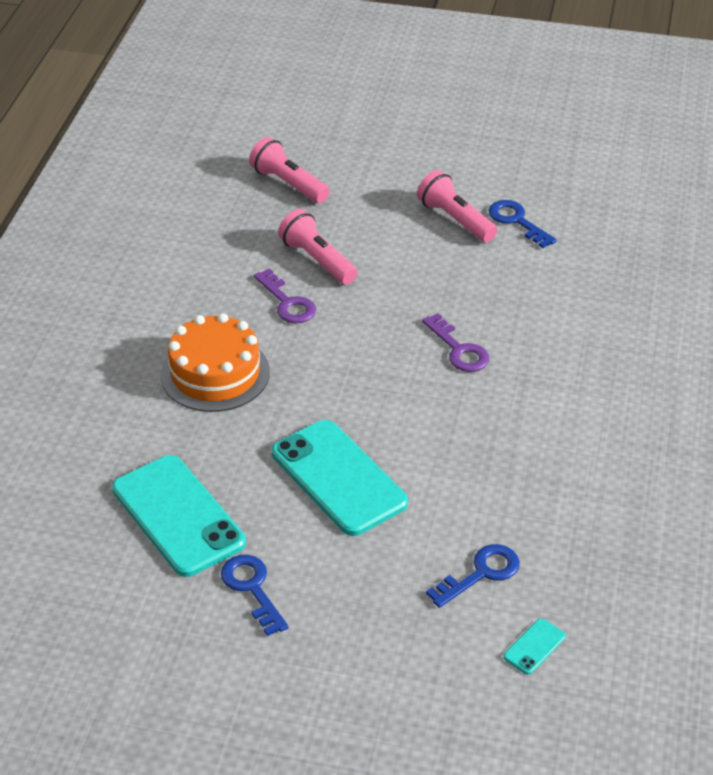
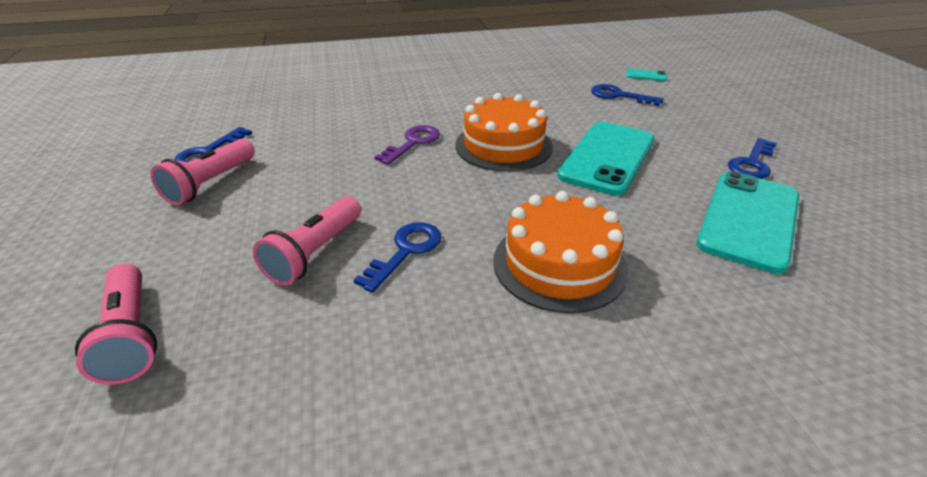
camera: 115 degrees left, 5 degrees down
(287, 302) = (406, 251): purple key -> blue key
(288, 184) = (131, 336): pink flashlight -> pink flashlight turned 45 degrees counterclockwise
(412, 411) = (503, 146): none -> orange cake

